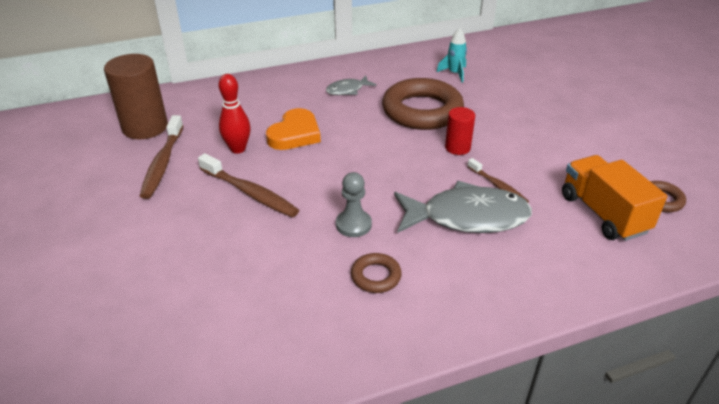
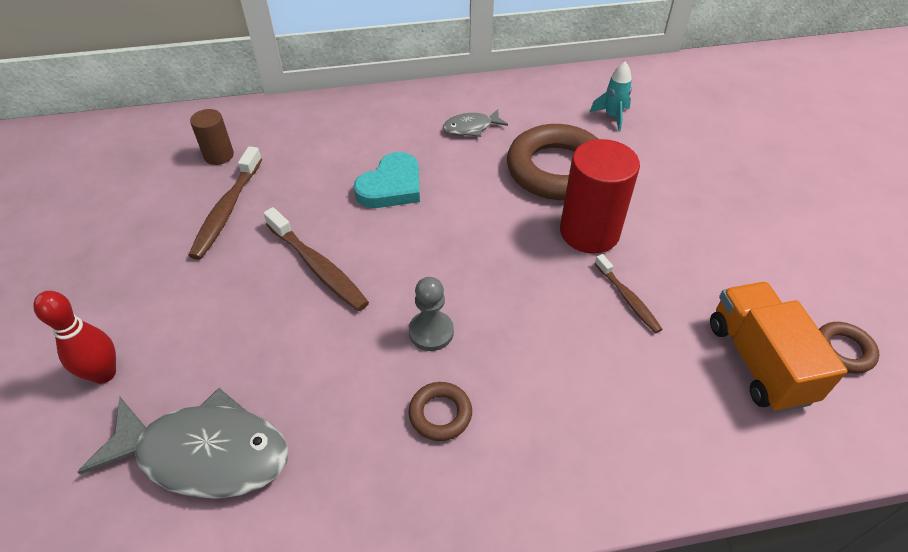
camera: 10 degrees right, 10 degrees up
(145, 127) = (219, 155): brown cylinder -> brown cylinder, size x0.55
(238, 149) = (318, 200): red bowling pin -> red bowling pin (104, 374)
(295, 134) = (391, 186): orange heart -> turquoise heart
(457, 148) = (589, 232): red cylinder -> red cylinder, size x1.83
(467, 217) = (576, 341): grey fish -> grey fish (204, 454)

